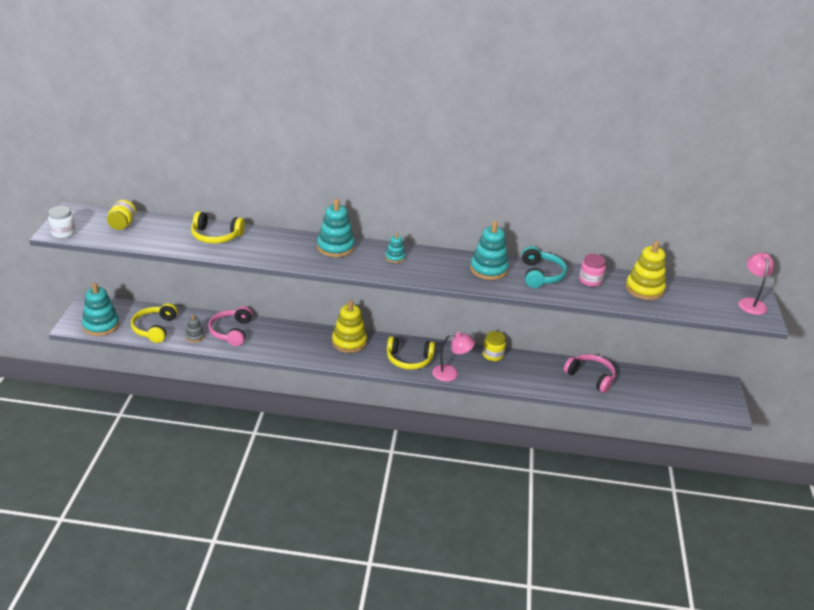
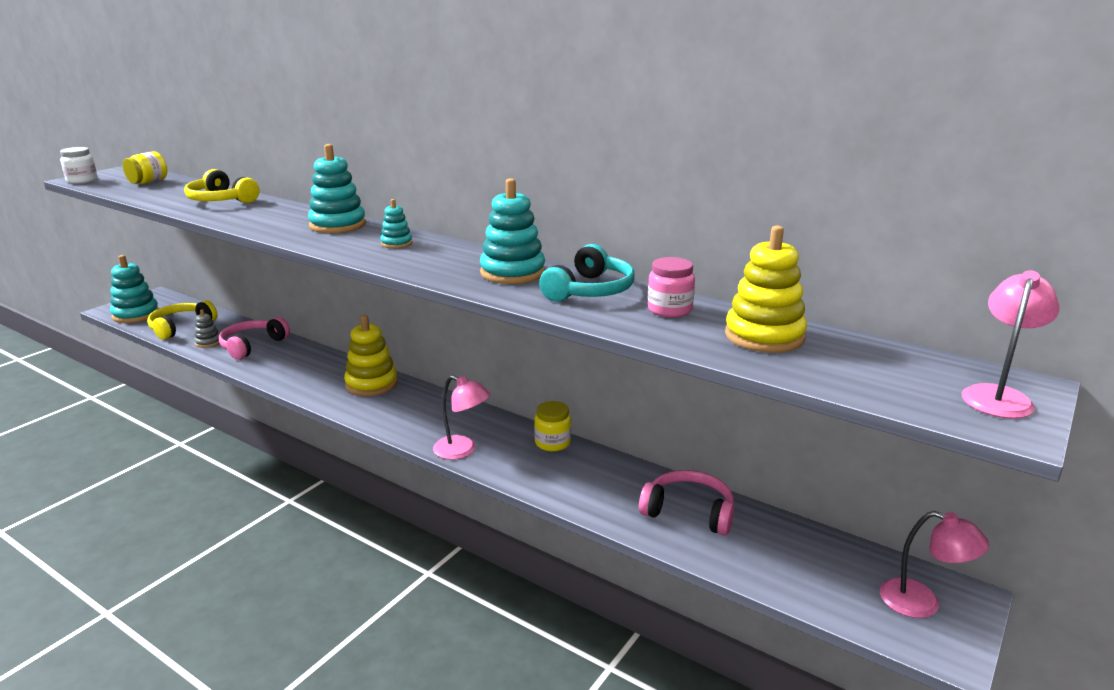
camera: 30 degrees right, 10 degrees down
(409, 360) = (424, 420): yellow headphones -> none
(591, 377) = (689, 512): pink headphones -> pink headphones turned 45 degrees counterclockwise
(710, 393) = (922, 603): none -> pink lamp

